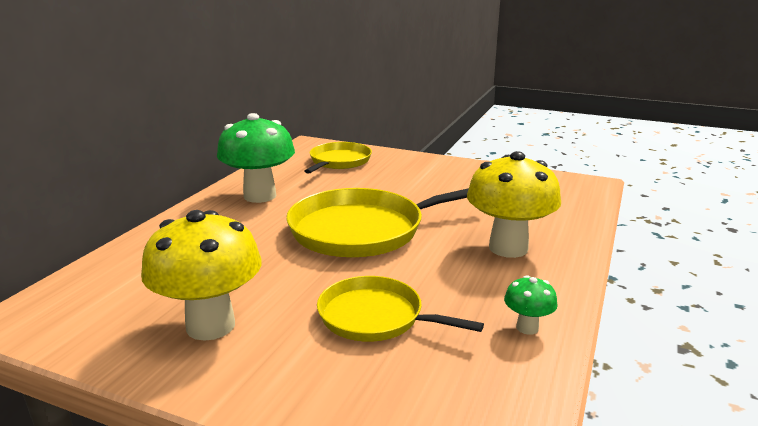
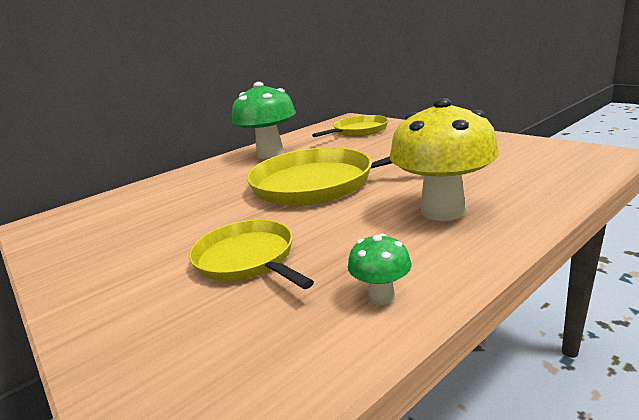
camera: 30 degrees right, 0 degrees up
(210, 325) = (126, 245): yellow mushroom -> none

